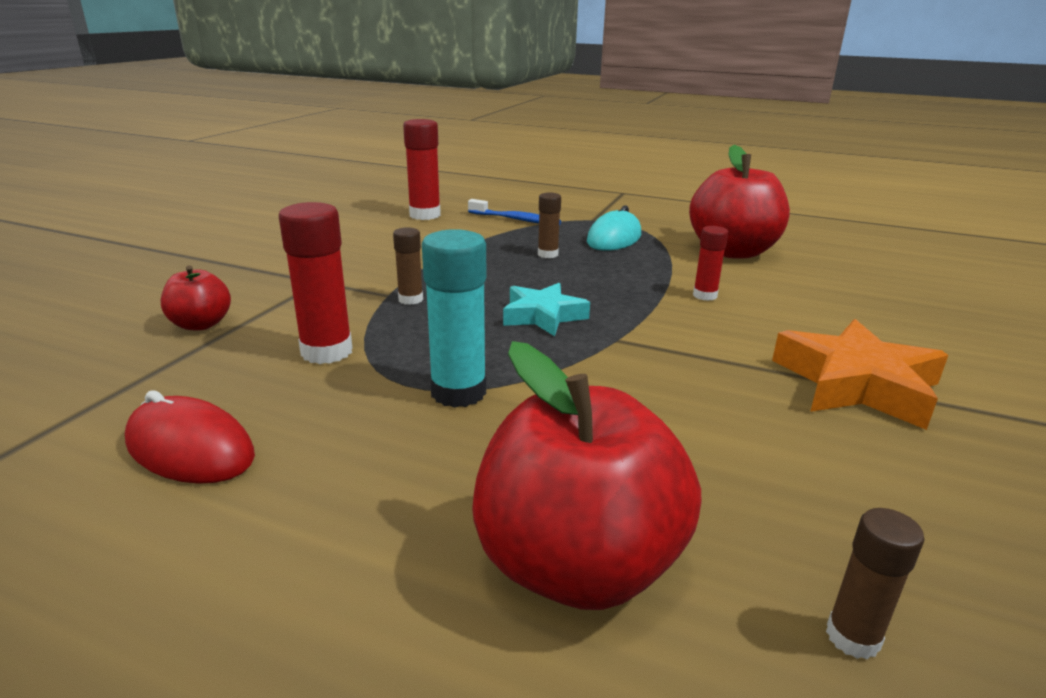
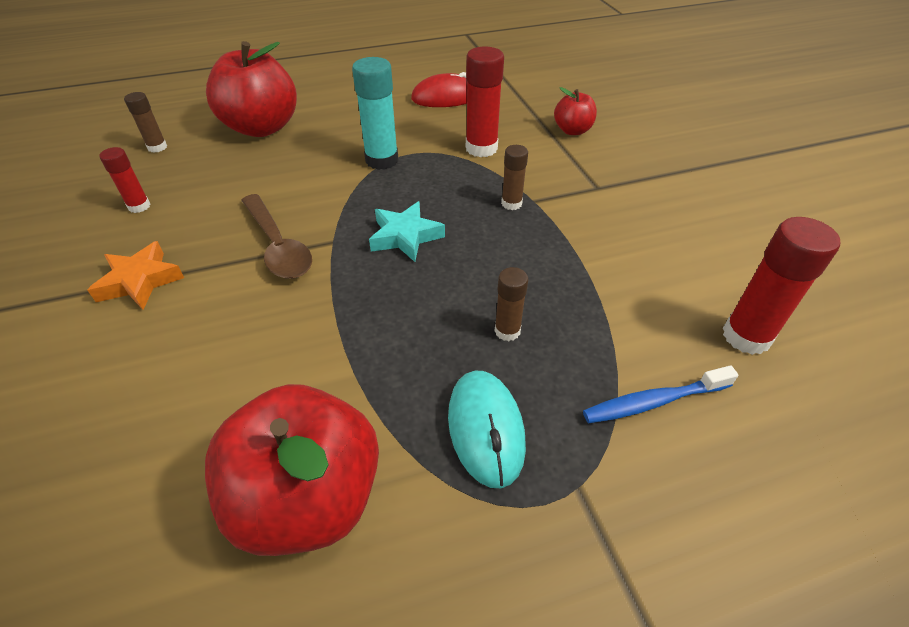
camera: 140 degrees right, 20 degrees up
(679, 356) = (278, 246): none -> brown spoon
(705, 295) = (296, 343): red glue stick -> red glue stick (139, 206)
(856, 384) = (140, 281): orange star -> orange star, size x0.65

